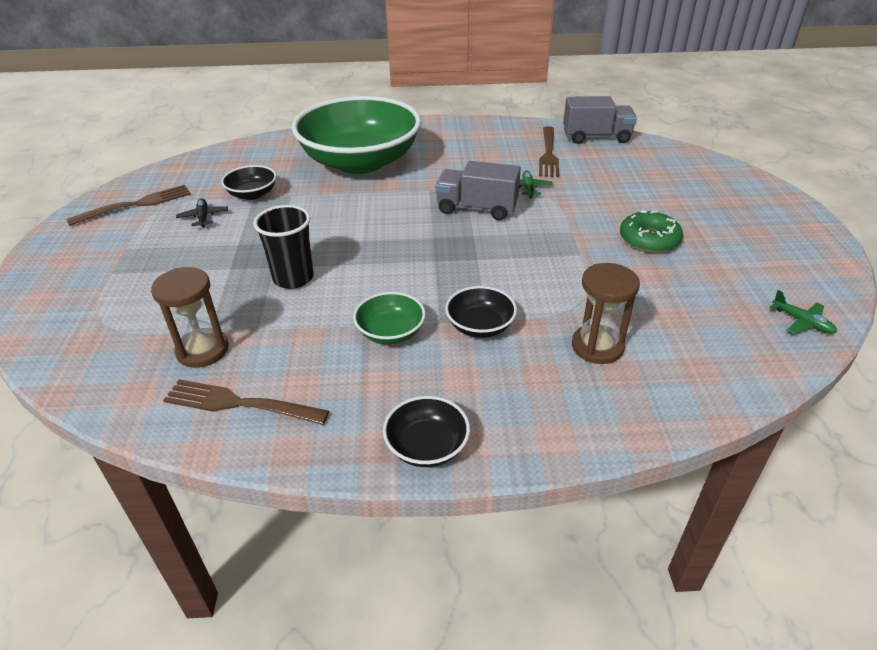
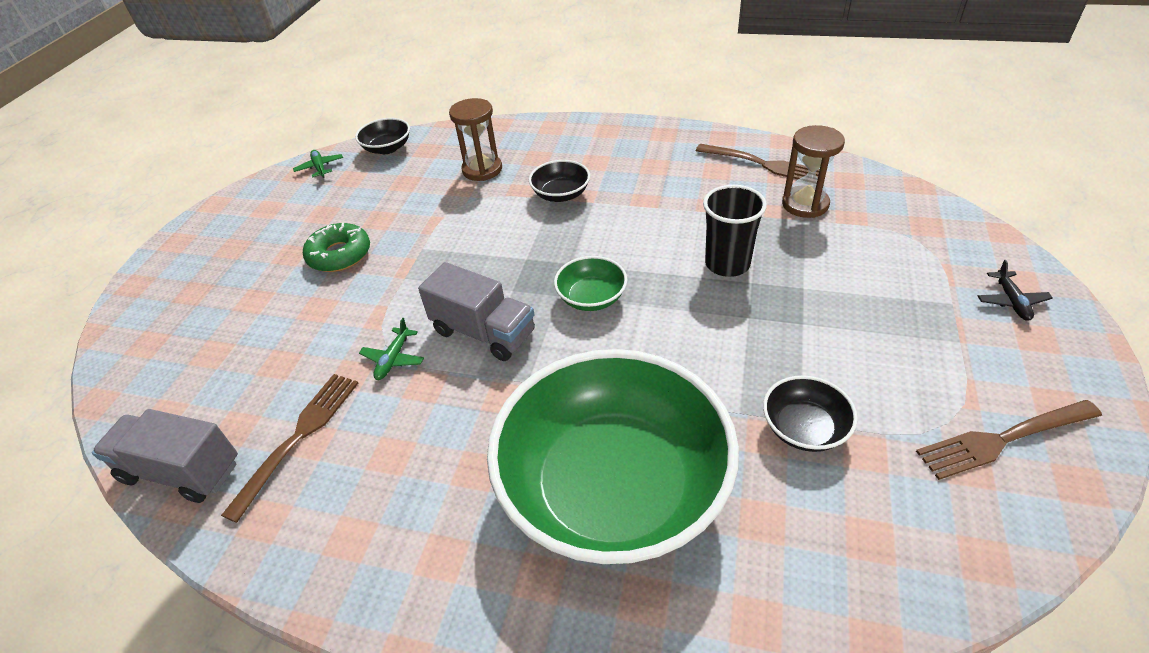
camera: 160 degrees left, 5 degrees up
(203, 217) = (870, 385): black plane -> black plane (1011, 301)
(390, 332) = (638, 198): green bowl -> green bowl (591, 298)
(427, 446) = (633, 130): black bowl -> black bowl (387, 148)

